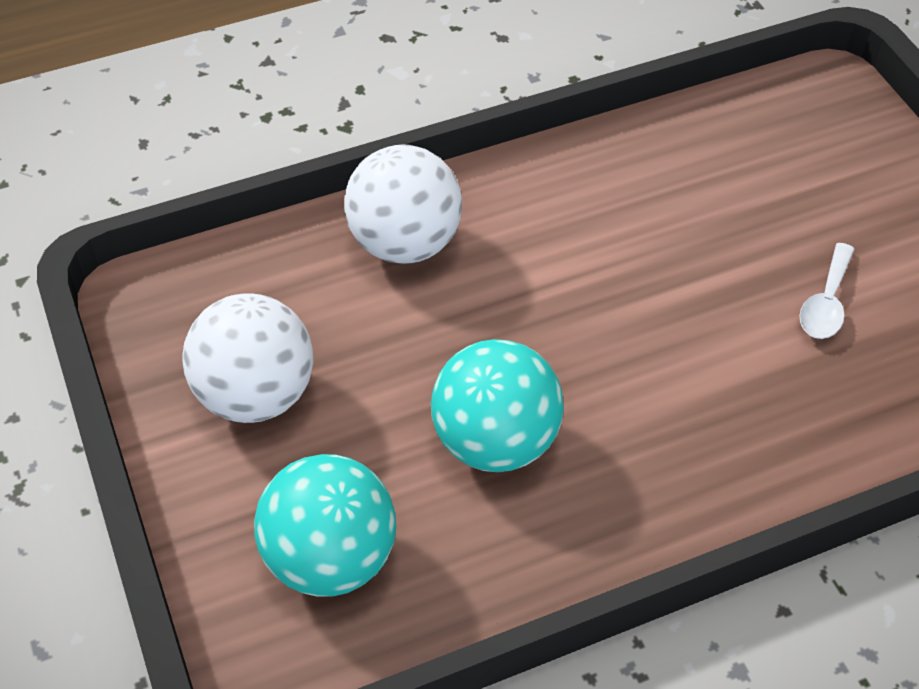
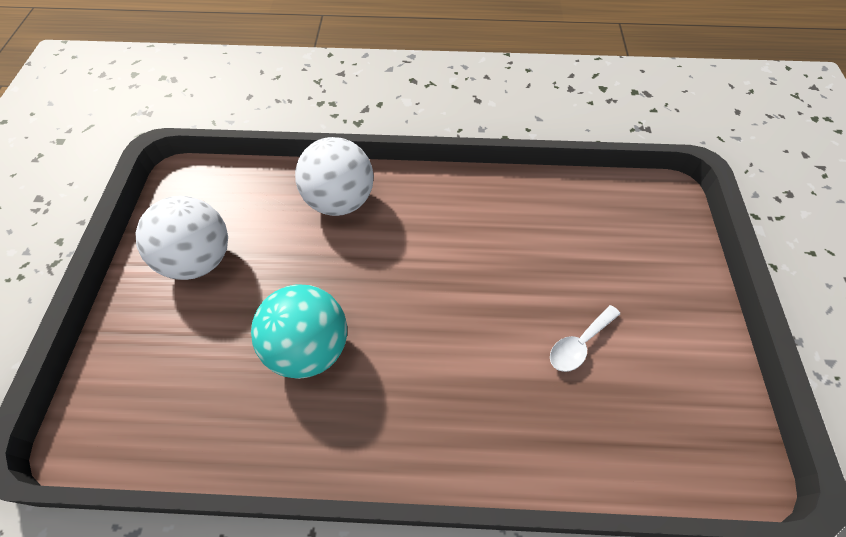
camera: 25 degrees right, 5 degrees up
(331, 557) = (166, 382): turquoise ball -> none

